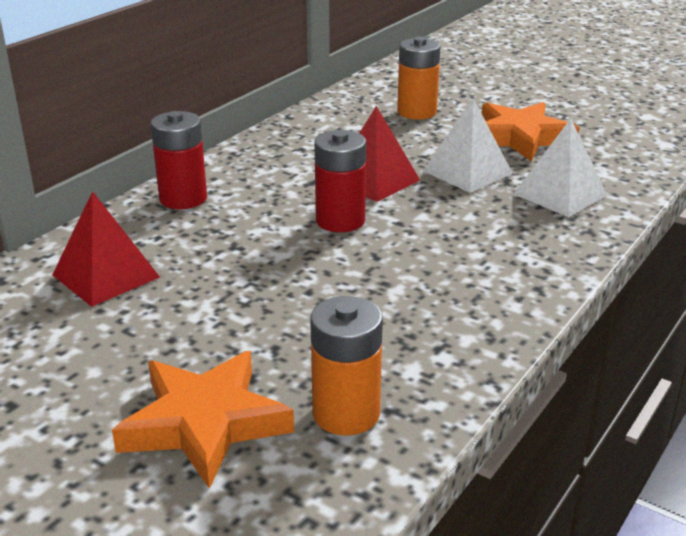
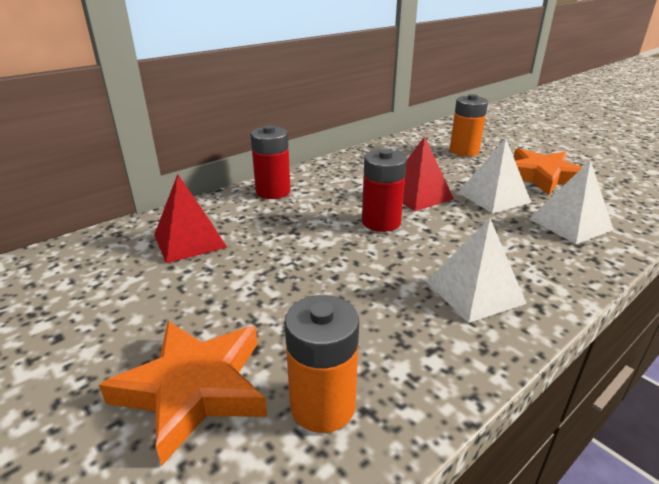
camera: 15 degrees right, 0 degrees up
(469, 284) = (474, 292): none -> white pyramid

